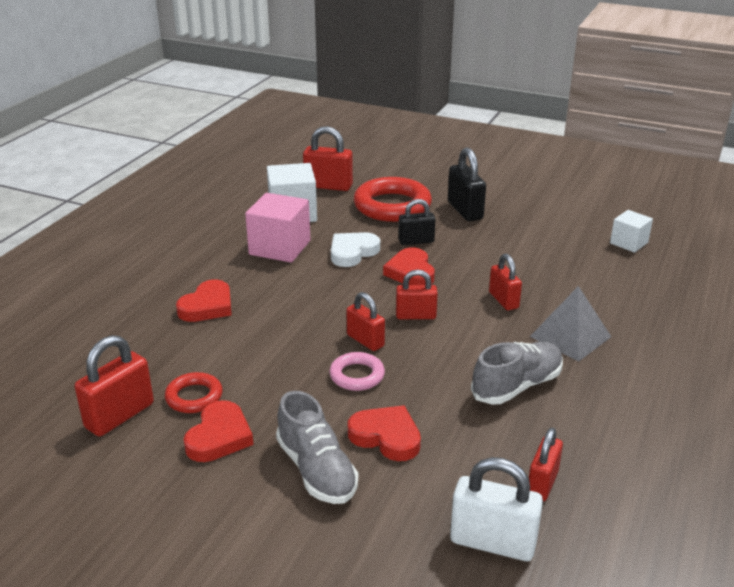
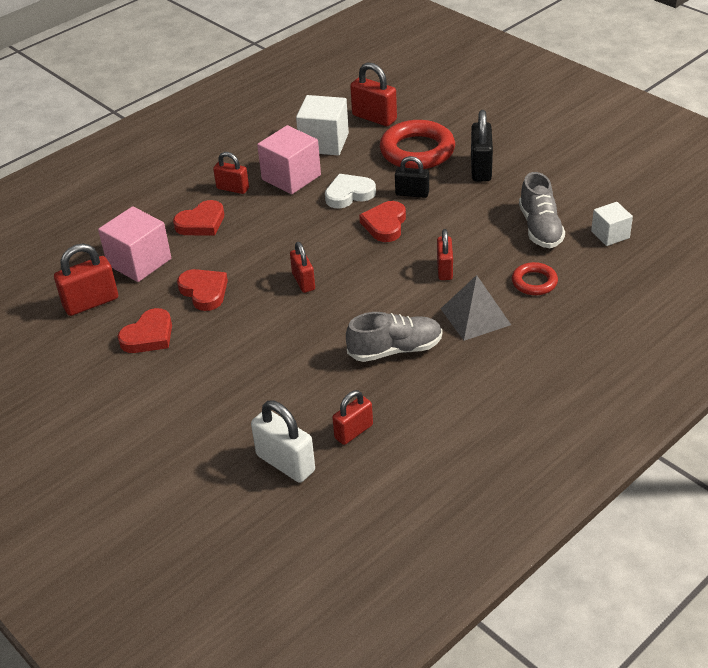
camera: 25 degrees right, 10 degrees up
(156, 359) = (139, 262): none -> pink cube
(194, 397) = (149, 300): red ring -> red ring (534, 282)
(316, 470) = (200, 378): grey shoe -> grey shoe (540, 228)
(357, 375) = (277, 311): pink ring -> none
(386, 437) = (265, 366): red heart -> red heart (204, 292)
(415, 316) = (359, 268): red padlock -> red padlock (232, 188)

